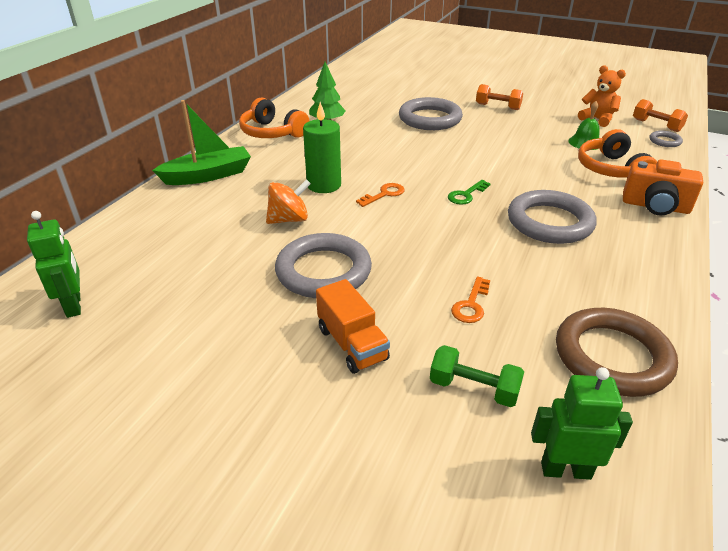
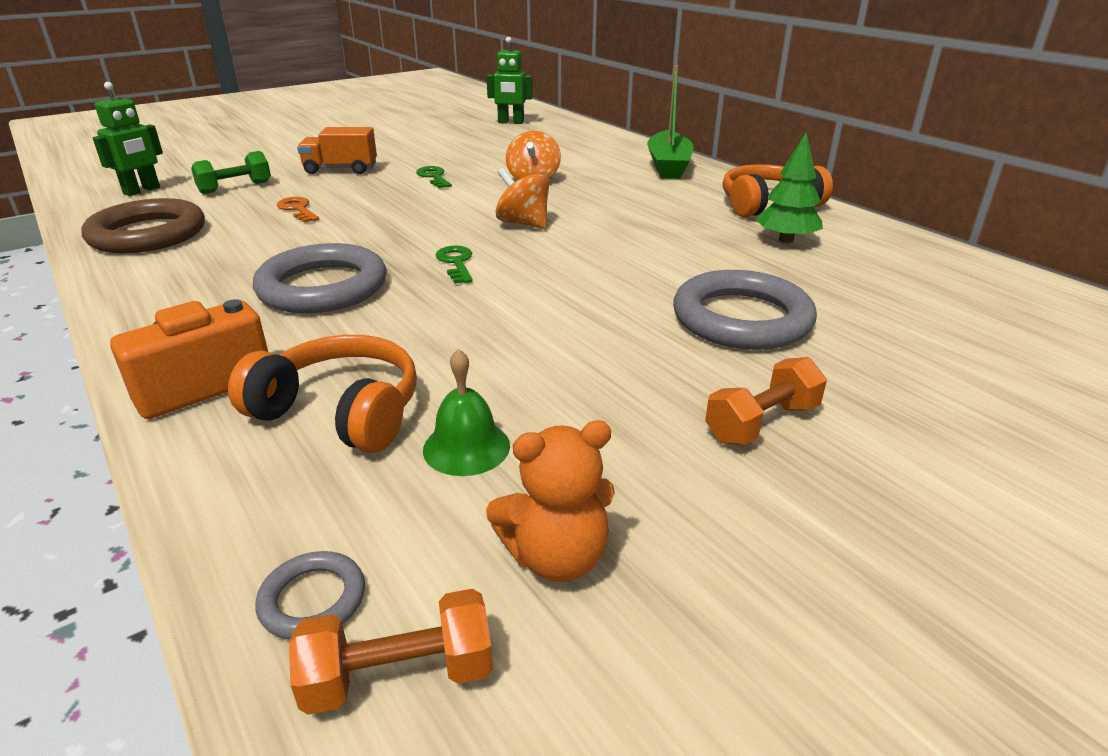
camera: 120 degrees right, 5 degrees down
(323, 271) = (434, 177): grey ring -> green key
(324, 185) = (584, 203): green candle -> none
(384, 194) = (523, 223): orange key -> orange spinning top

